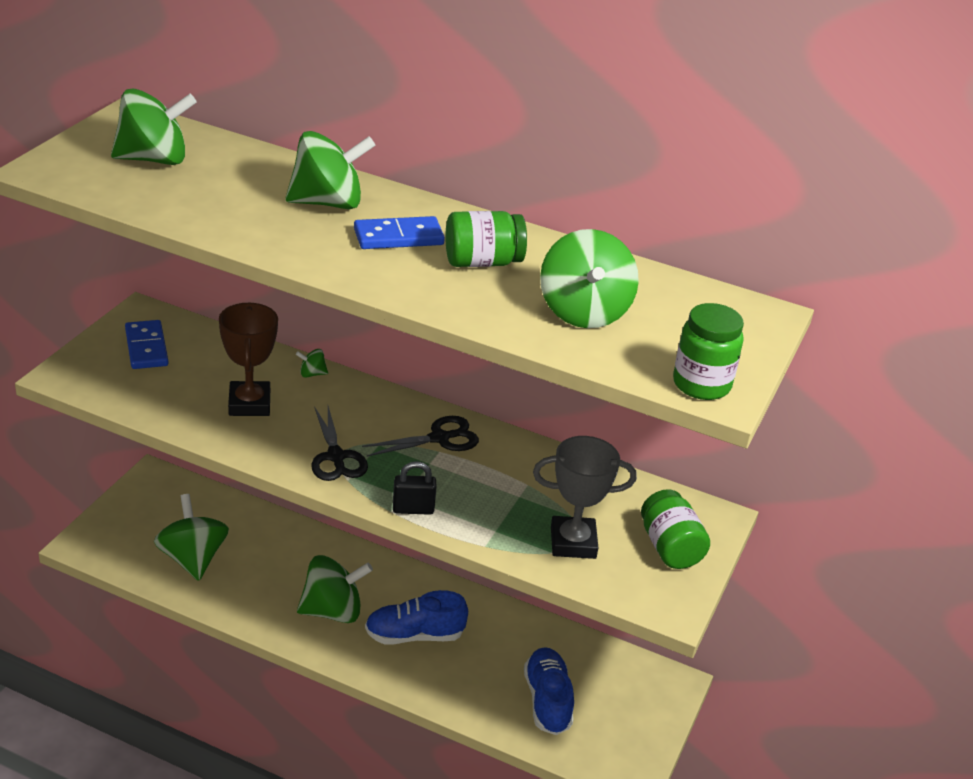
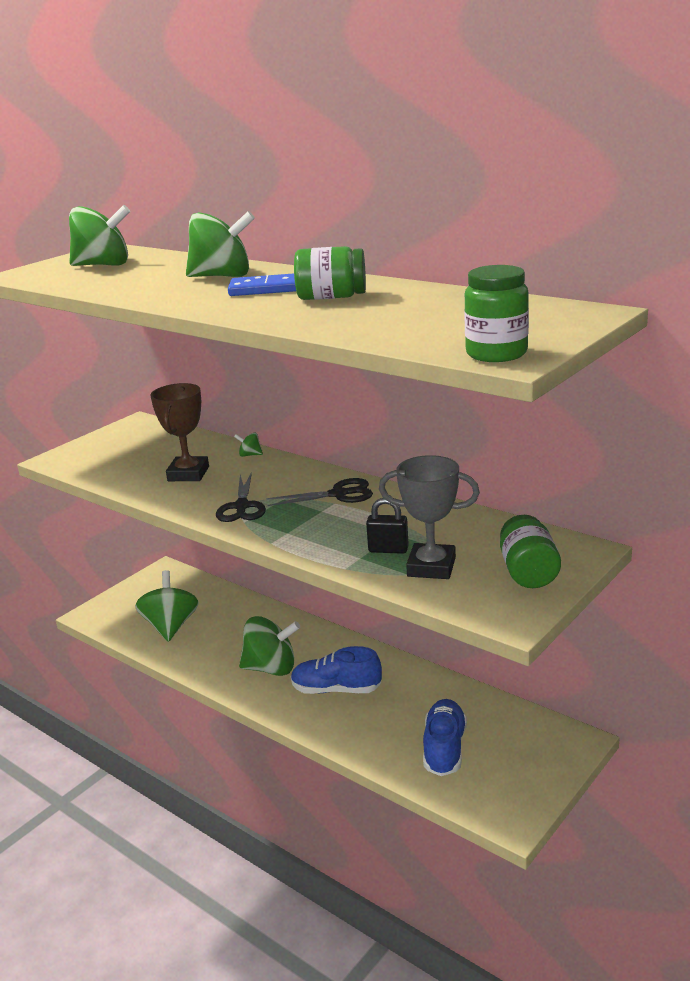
camera: 20 degrees right, 10 degrees down
(146, 347) = (127, 442): blue domino -> none
(413, 509) = (291, 541): black padlock -> black padlock (388, 550)
(583, 312) = (406, 318): green spinning top -> none

